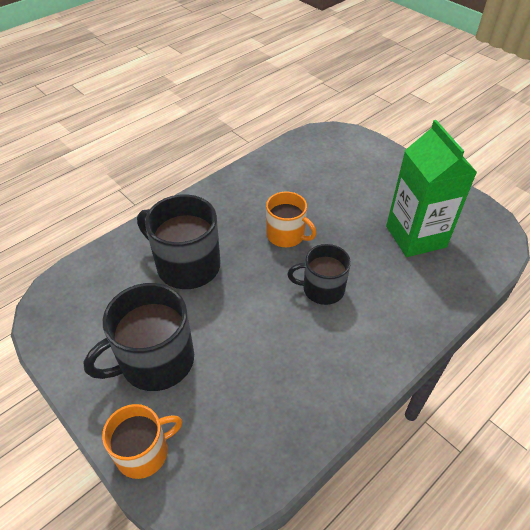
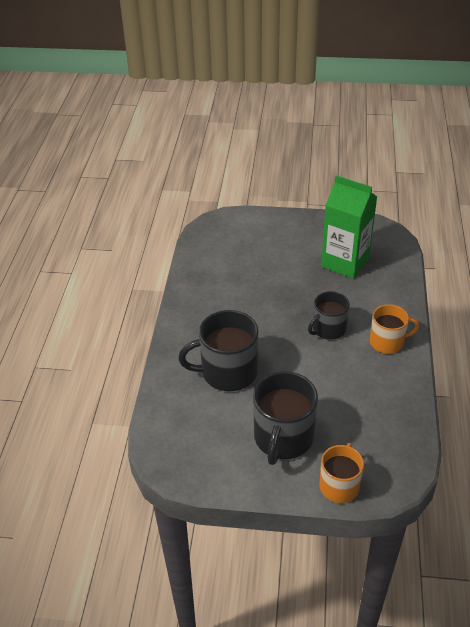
camera: 40 degrees left, 5 degrees down
(286, 235) = (268, 311): orange mug -> orange mug (387, 342)

